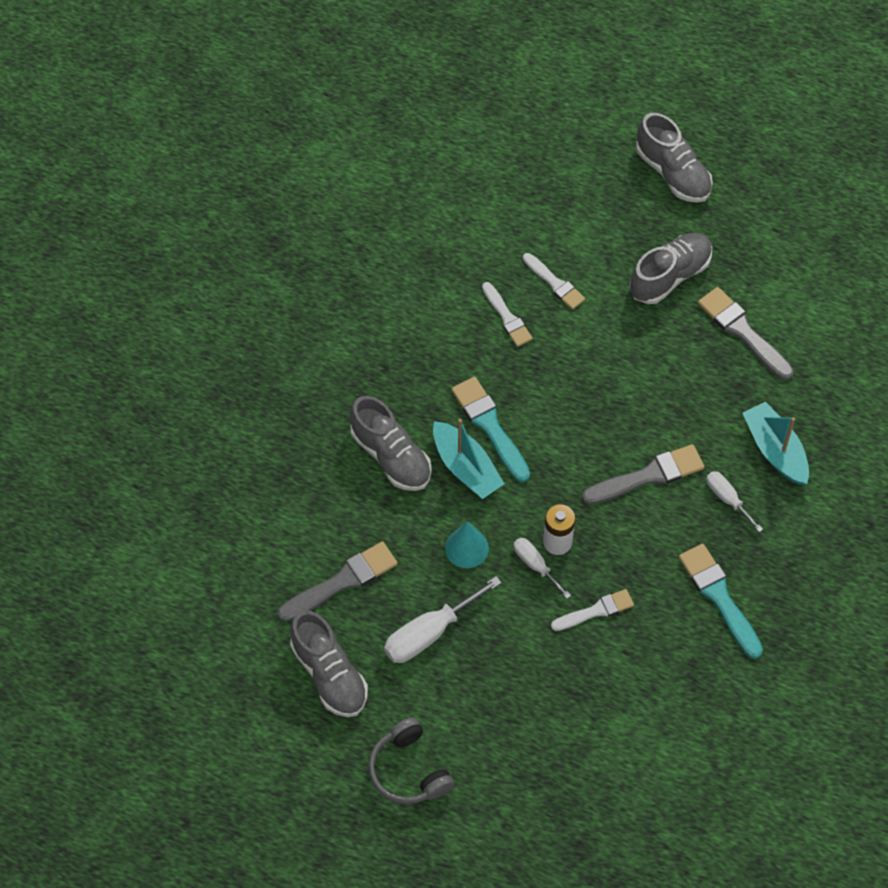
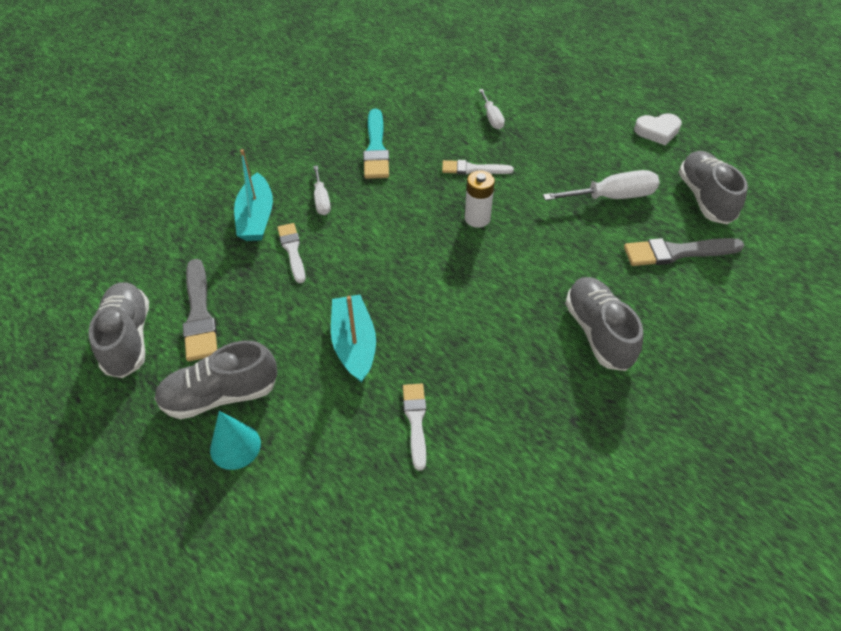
camera: 155 degrees left, 10 degrees down
(409, 770) = (657, 131): grey headphones -> white heart
(466, 467) = (529, 298): turquoise boat -> turquoise boat (354, 344)
(466, 548) = (556, 239): turquoise cone -> turquoise cone (235, 446)
(490, 426) = (489, 323): turquoise brush -> none
(535, 565) = (504, 210): white screwdriver -> white screwdriver (492, 118)
(555, 283) = (342, 438): white brush -> white brush (292, 250)
(648, 476) = (372, 236): grey brush -> none
(673, 173) = (116, 517): grey shoe -> grey shoe (128, 338)

